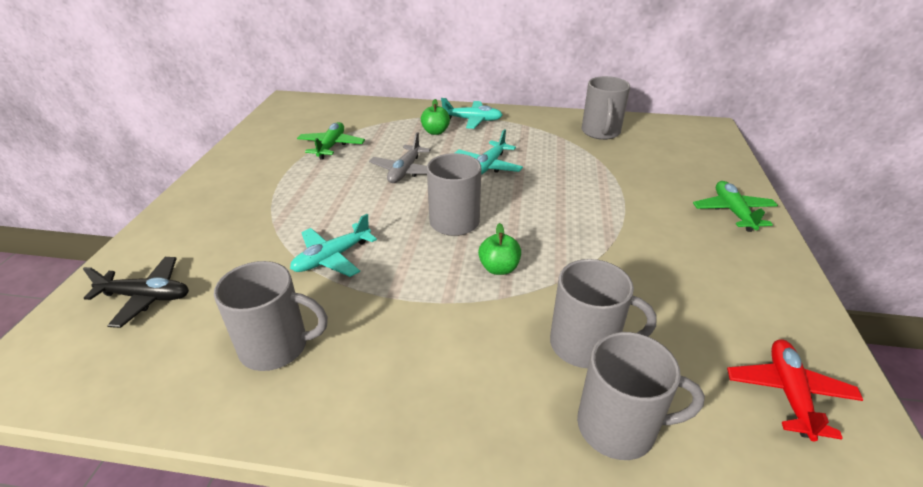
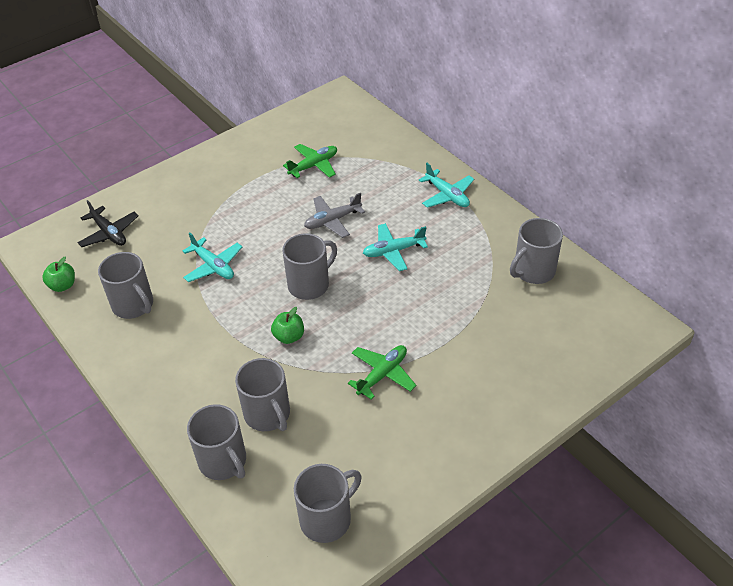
camera: 45 degrees right, 10 degrees up
(332, 258) = (213, 266): turquoise plane -> turquoise plane turned 135 degrees counterclockwise
(435, 132) = (402, 192): green apple -> green apple (63, 285)
(733, 212) = (507, 408): green plane -> green plane (382, 374)
(788, 393) = (327, 518): red plane -> grey mug

